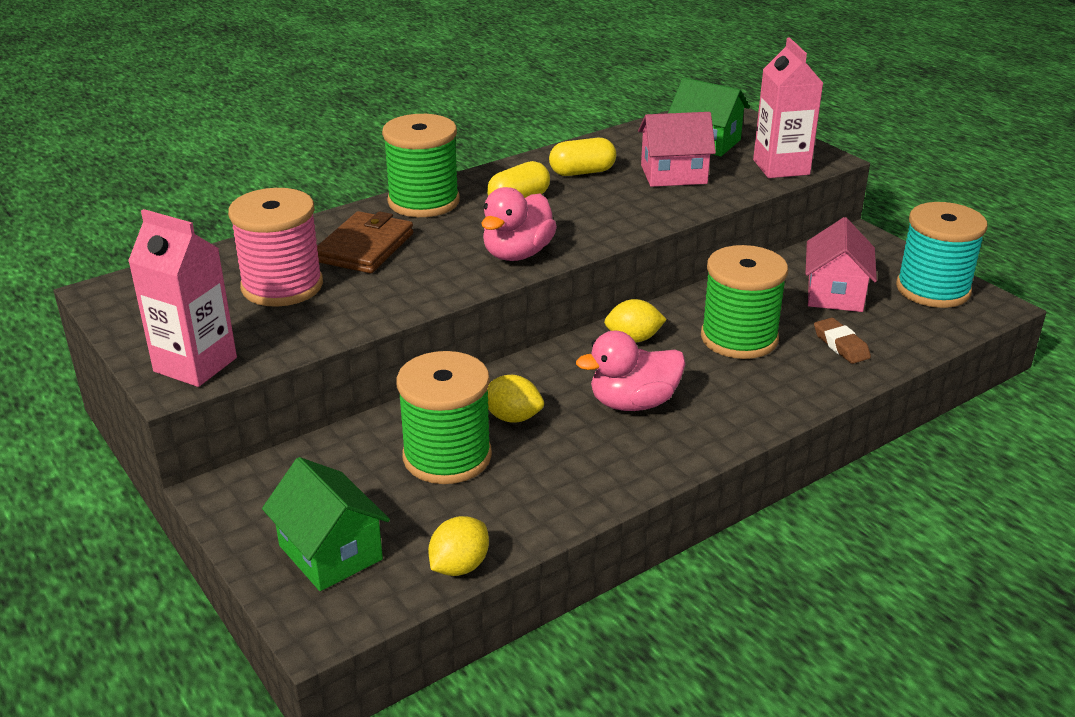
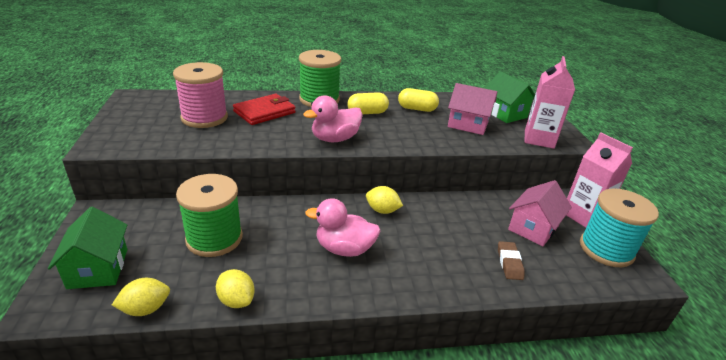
camera: 25 degrees right, 0 degrees up
(195, 365) = (118, 141): pink carton -> pink carton (583, 216)
(365, 247) = (265, 112): brown wallet -> red wallet
(512, 417) = (271, 230): yellow lemon -> yellow lemon (236, 300)
(739, 338) = (446, 233): green spool -> none

